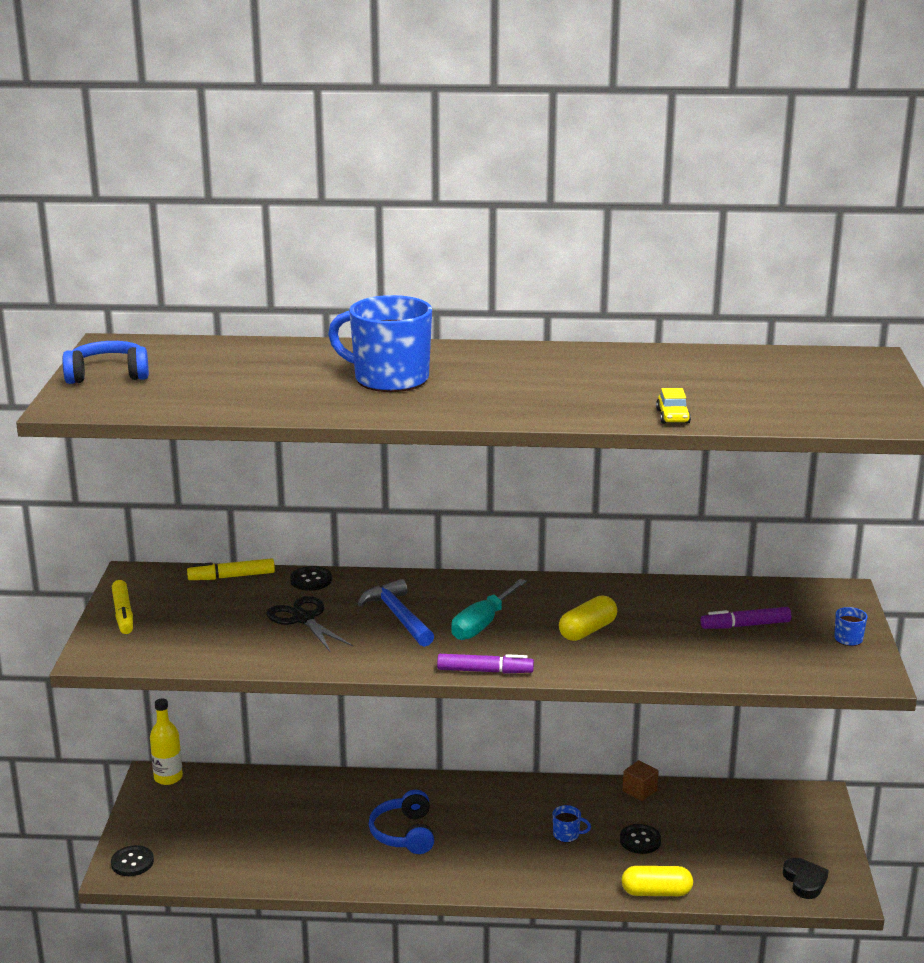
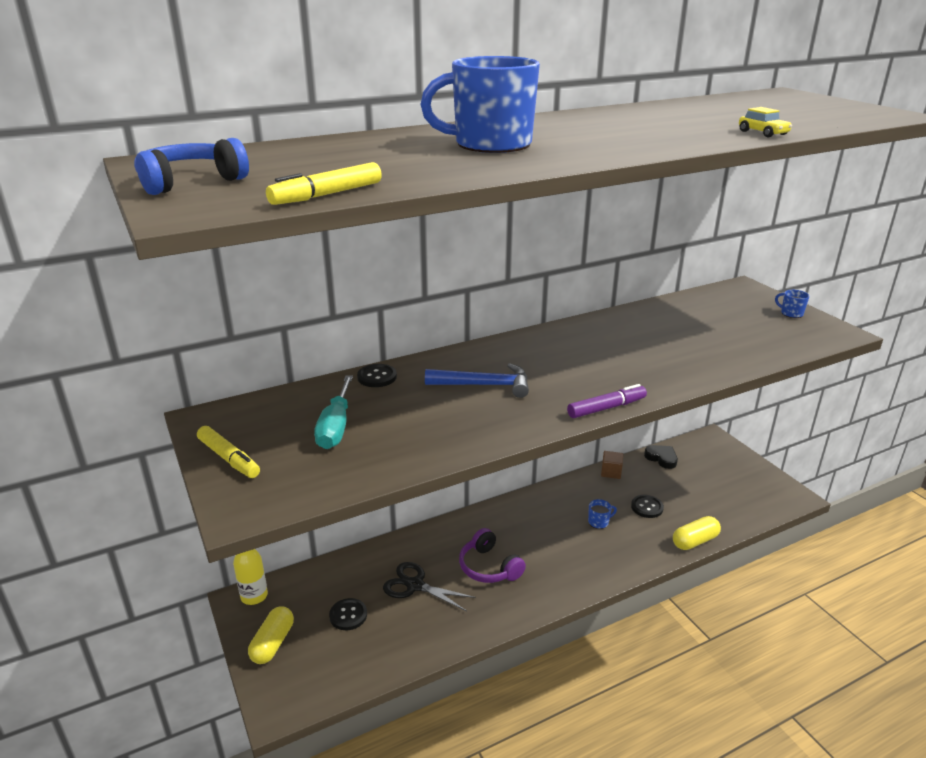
camera: 30 degrees left, 5 degrees up
(132, 862) = (283, 693): black button -> black button (348, 615)
(231, 577) = (302, 393): yellow marker -> yellow marker (327, 195)
(303, 619) = (408, 411): black scissors -> black scissors (415, 585)
(398, 616) = (484, 385): blue hammer -> blue hammer turned 150 degrees clockwise
(404, 833) = (489, 567): blue headphones -> purple headphones
(482, 624) = (555, 372): turquoise screwdriver -> turquoise screwdriver (336, 427)
(587, 630) = (634, 355): yellow capsule -> yellow capsule (273, 643)
(745, 625) = (723, 322): purple marker -> none
(804, 881) = (765, 496): black heart -> black heart (661, 458)

